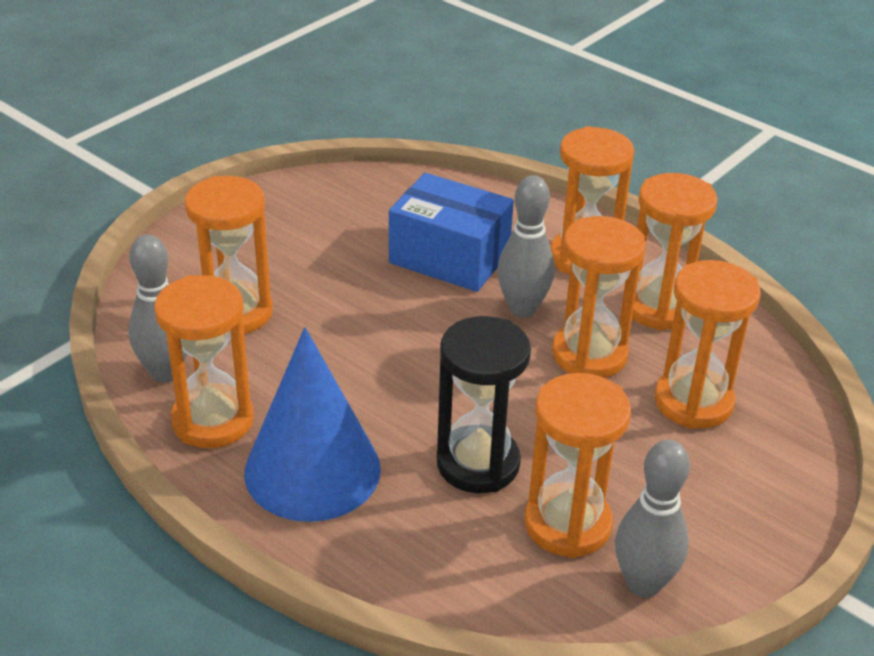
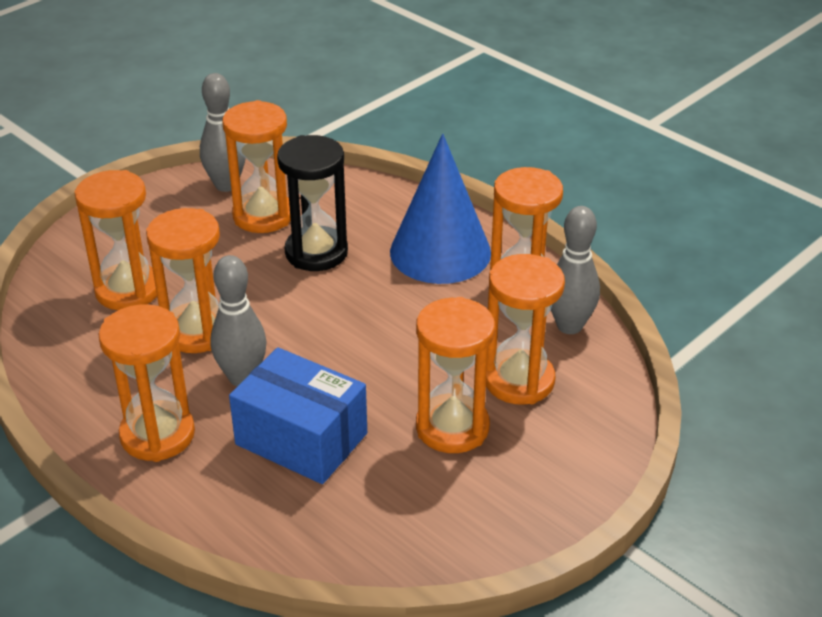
camera: 175 degrees left, 0 degrees up
(659, 307) = (109, 375): orange hourglass -> orange hourglass (452, 427)

